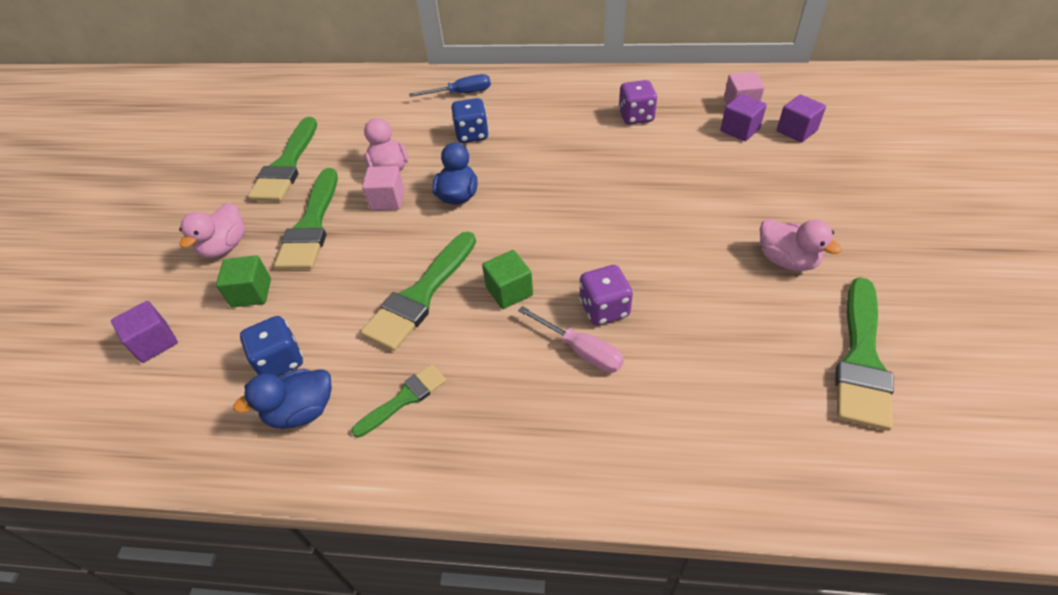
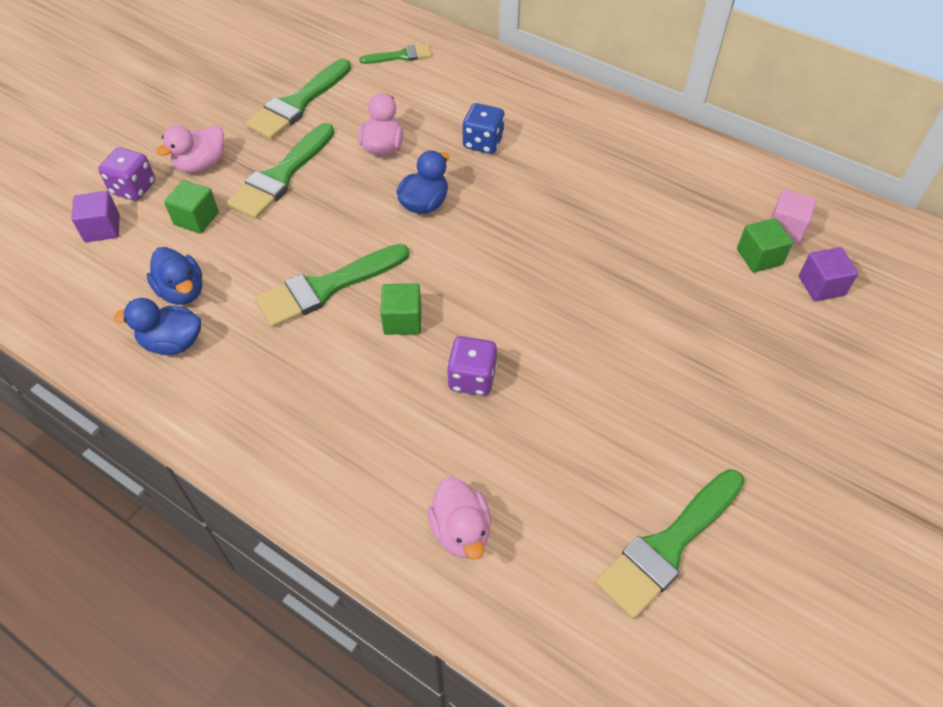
camera: 25 degrees right, 5 degrees up
(280, 361) = (182, 291): blue dice -> blue duck
(387, 200) = (360, 179): pink cube -> none
(404, 399) = (254, 373): green brush -> green brush (400, 56)
(461, 93) = (505, 91): blue screwdriver -> none
(581, 350) = (423, 405): pink screwdriver -> none
(636, 116) = (661, 193): purple dice -> purple dice (133, 188)
(740, 130) = (759, 257): purple cube -> green cube
(786, 260) = (682, 418): pink duck -> pink duck (461, 531)

